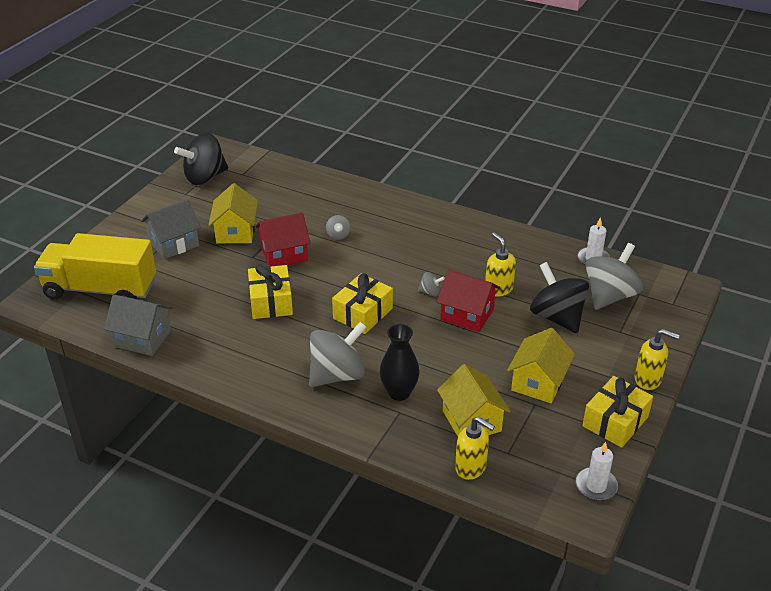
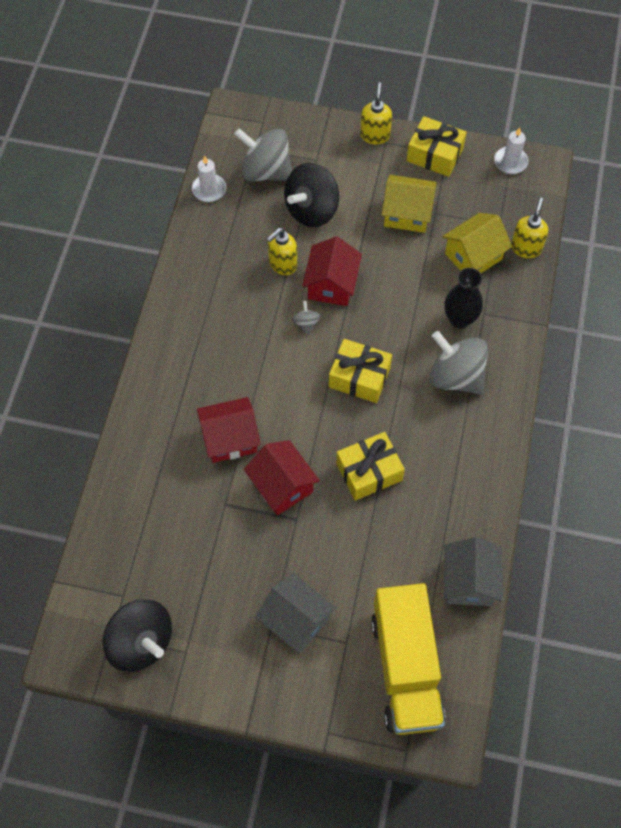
camera: 105 degrees left, 25 degrees up
(235, 232) = (253, 555): yellow house -> none
(338, 235) = (230, 438): grey spinning top -> red house

